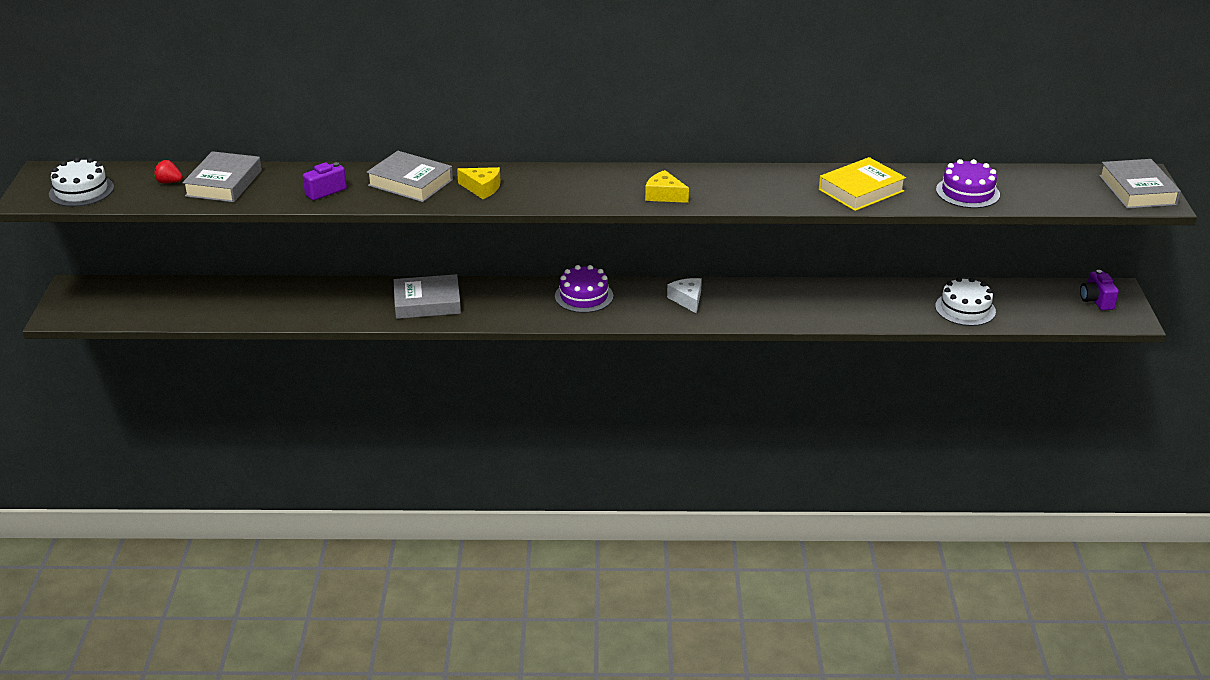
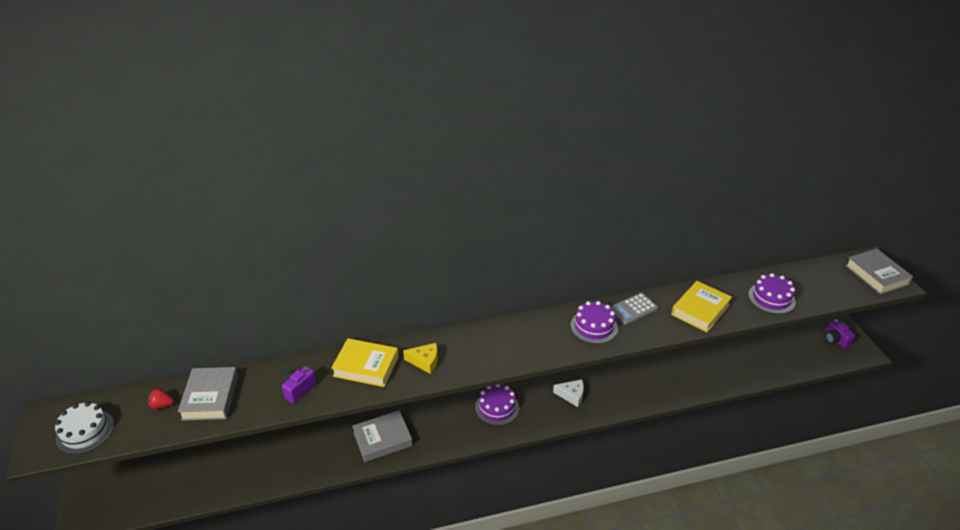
camera: 15 degrees left, 5 degrees up
(410, 183) = (366, 366): grey book -> yellow book
(664, 195) = (565, 342): yellow cheese -> none
(687, 299) = (571, 395): white cheese -> white cheese turned 135 degrees clockwise
(710, 186) = (594, 326): none -> purple cake
(771, 178) = (633, 309): none -> grey calculator
(965, 309) = (759, 365): white cake -> none

